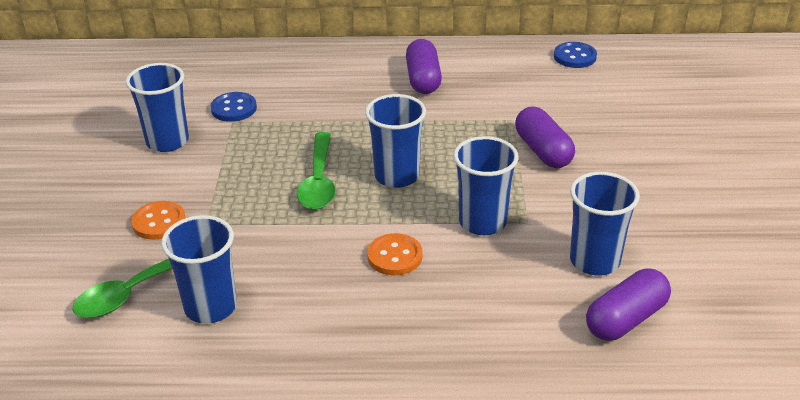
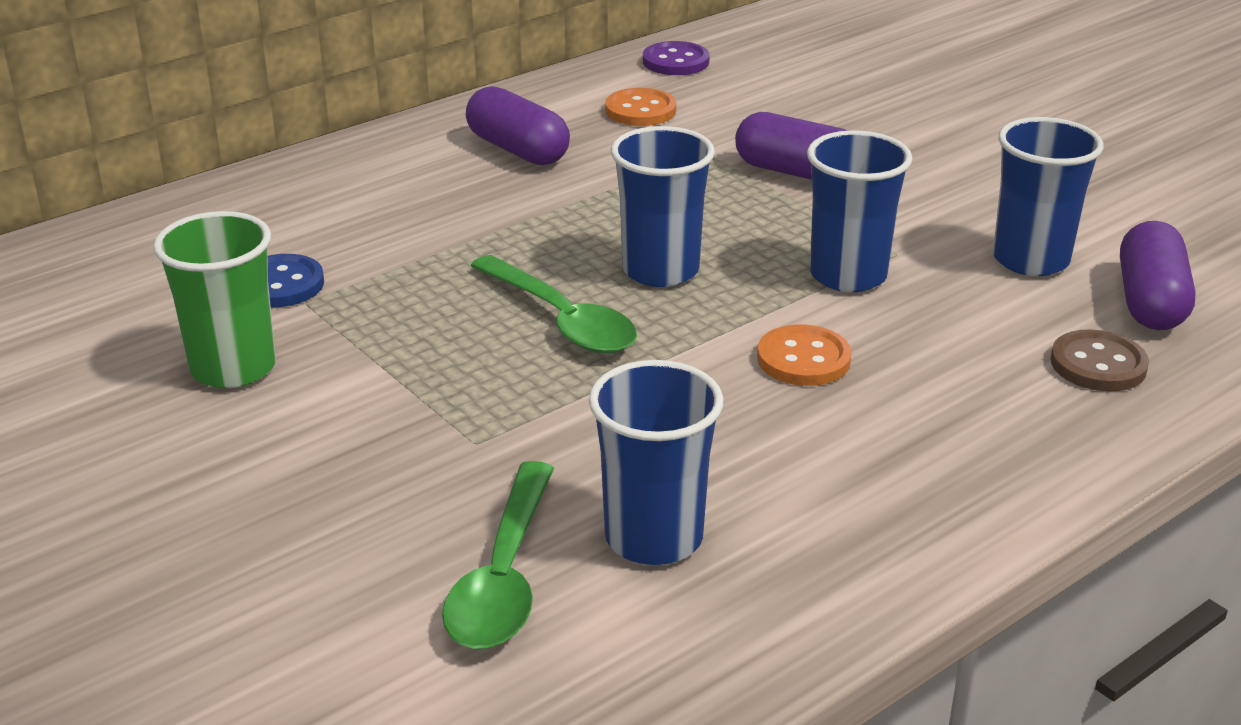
camera: 40 degrees left, 5 degrees down
(159, 222) = (395, 475): orange button -> orange button (640, 110)
(167, 141) = (233, 368): blue cup -> green cup
(537, 338) = (1098, 364): none -> brown button
(575, 57) = (675, 61): blue button -> purple button

